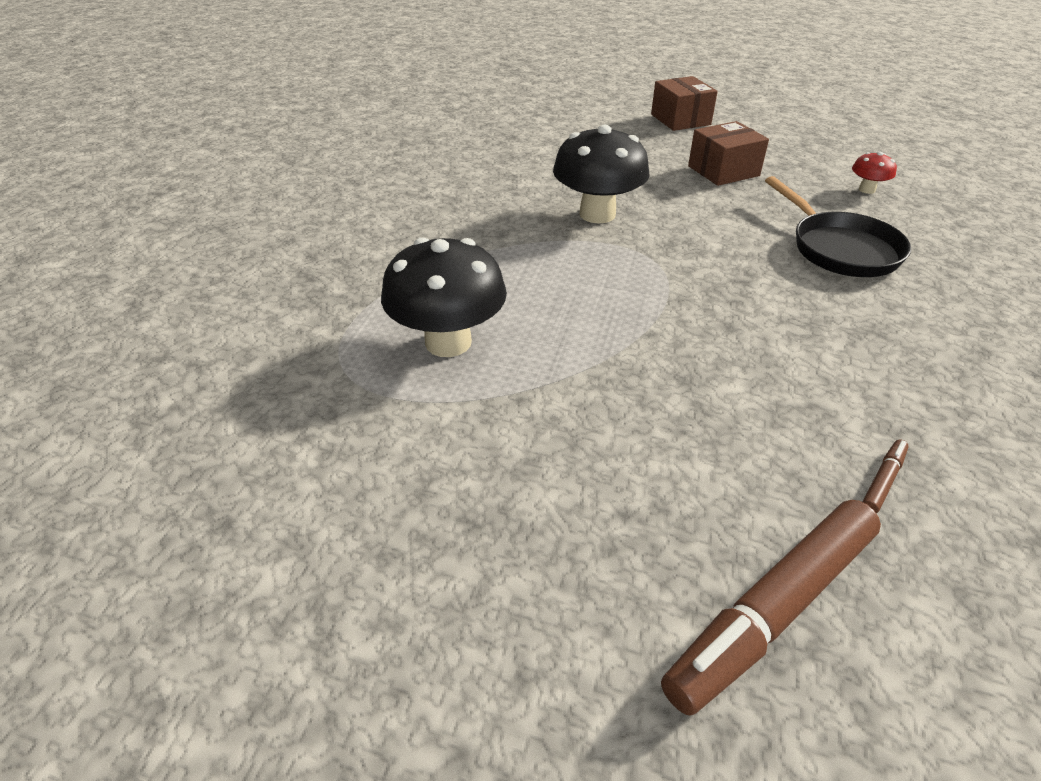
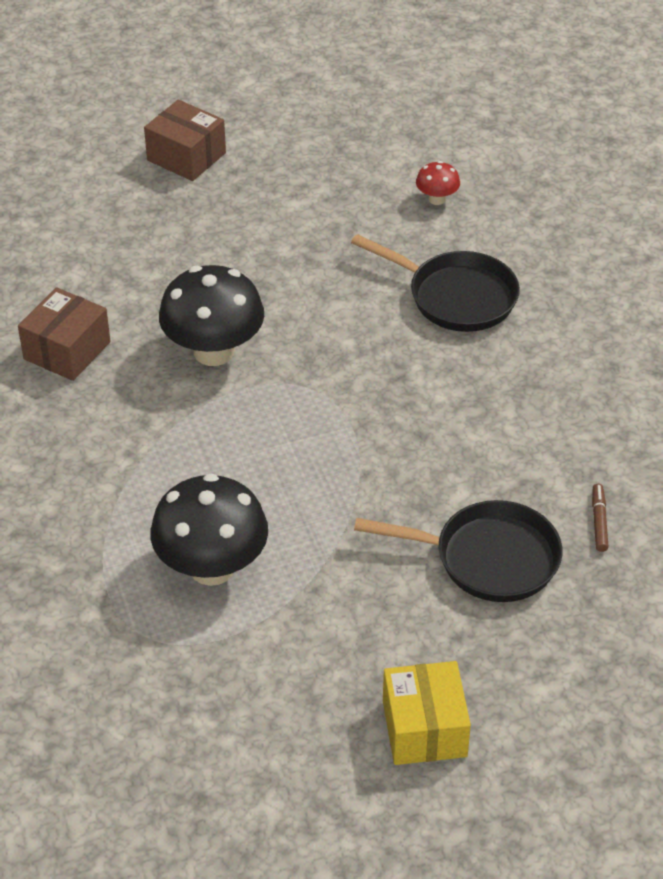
camera: 35 degrees left, 5 degrees up
(503, 592) = (424, 728): none -> yellow box
(719, 456) = (488, 558): none -> black pan
(723, 171) = (289, 229): brown box -> brown box (67, 350)
(773, 610) = (583, 648): brown marker -> none

